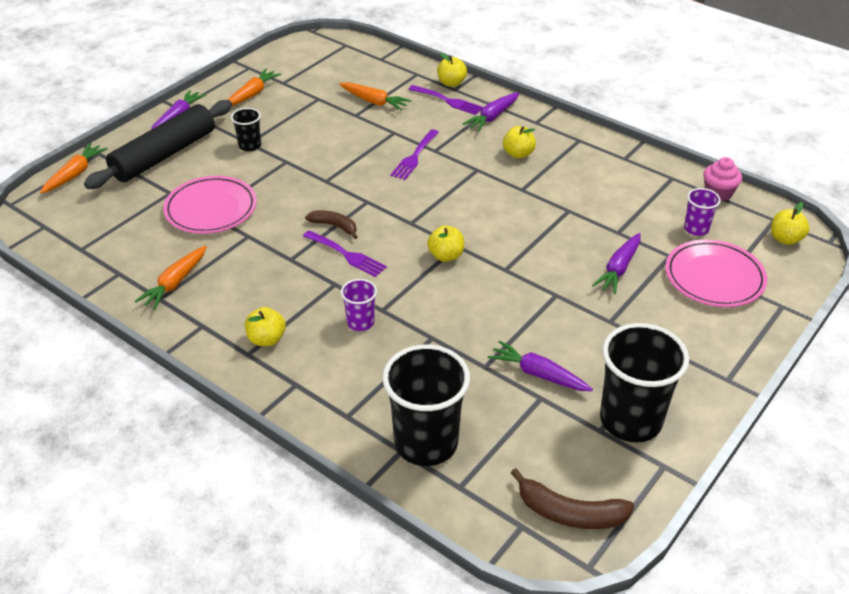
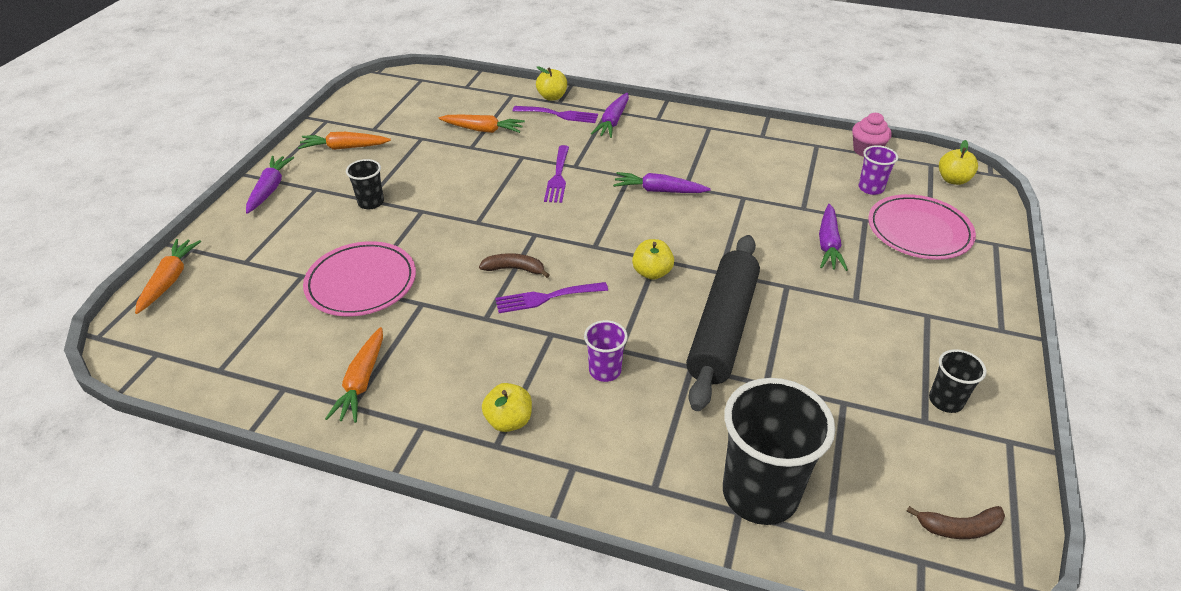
camera: 20 degrees left, 0 degrees up
(164, 155) = (274, 234): black rolling pin -> black rolling pin (722, 328)
(252, 94) = (344, 148): orange carrot -> orange carrot turned 105 degrees counterclockwise
(347, 255) = (546, 298): purple fork -> purple fork turned 150 degrees clockwise
(518, 154) = (660, 152): yellow apple -> none
(538, 374) = (825, 377): purple carrot -> purple carrot (659, 191)
(569, 513) = (959, 528): brown banana -> brown banana, size x0.65
(630, 420) = (945, 401): black cup -> black cup, size x0.49

